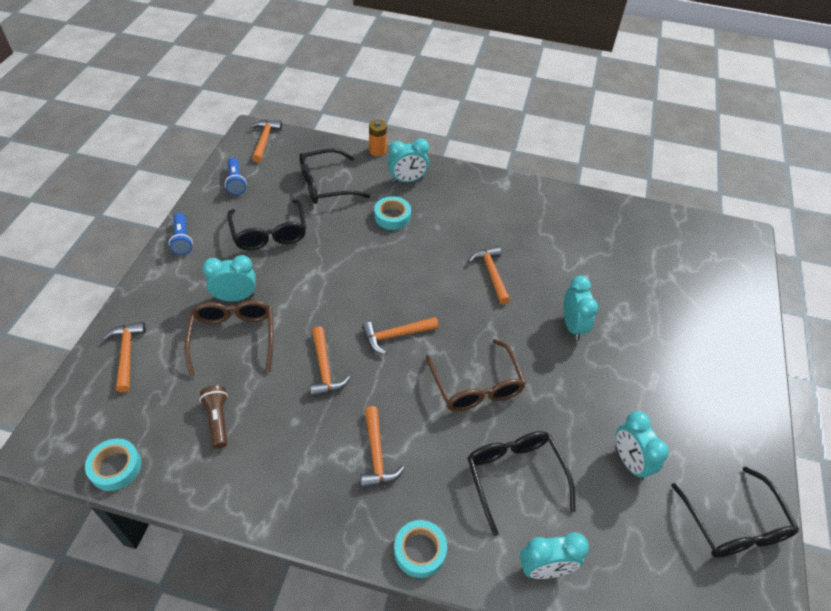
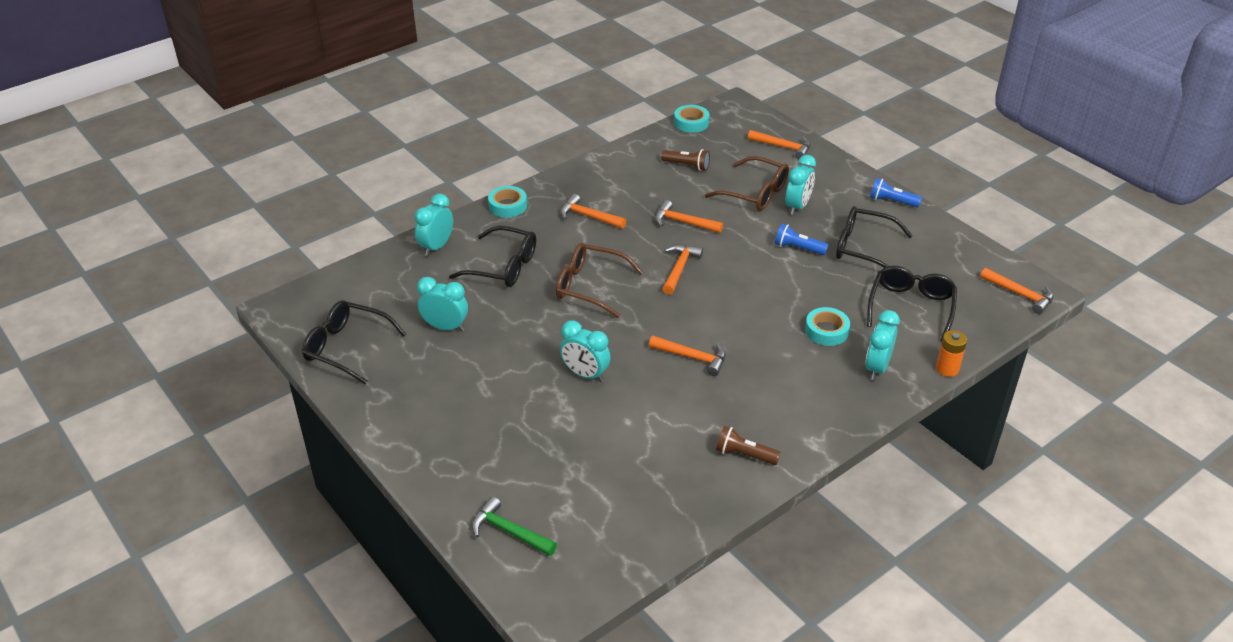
camera: 130 degrees right, 10 degrees down
(236, 182) = (956, 253): blue flashlight -> blue flashlight (798, 248)
(548, 208) = (744, 455): none -> brown flashlight
(729, 284) = (509, 531): none -> green hammer

